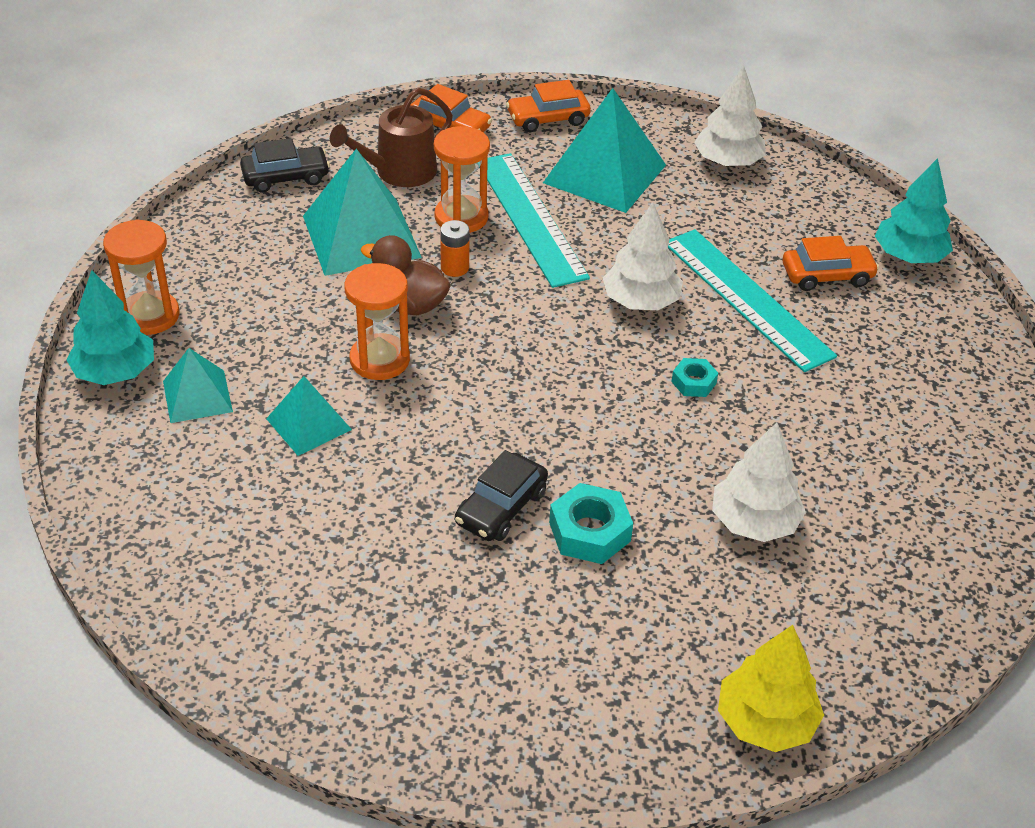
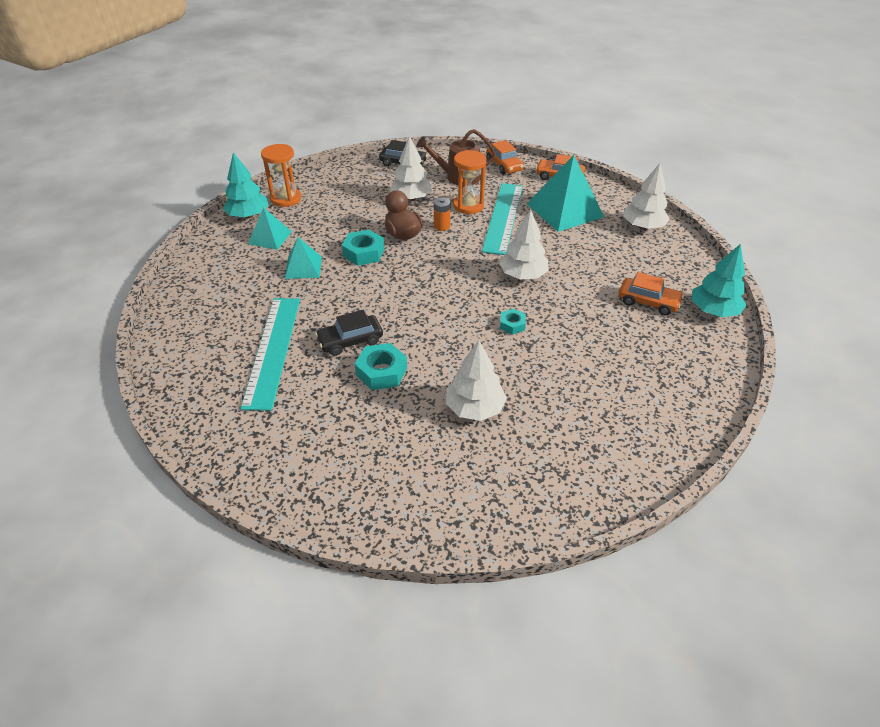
camera: 35 degrees right, 0 degrees up
(361, 236) = (411, 198): turquoise pyramid -> white tree
(380, 360) = (364, 253): orange hourglass -> turquoise nut
(746, 298) = (585, 295): turquoise ruler -> turquoise ruler (272, 350)
(765, 721) = (374, 513): yellow tree -> none

